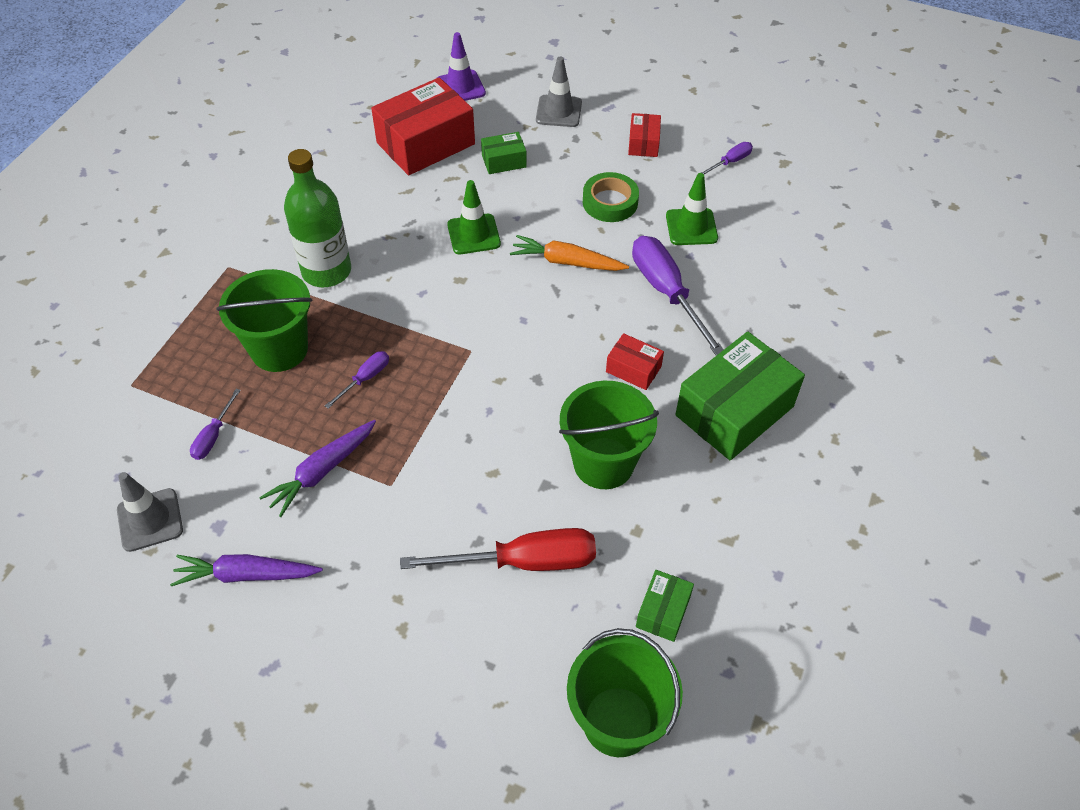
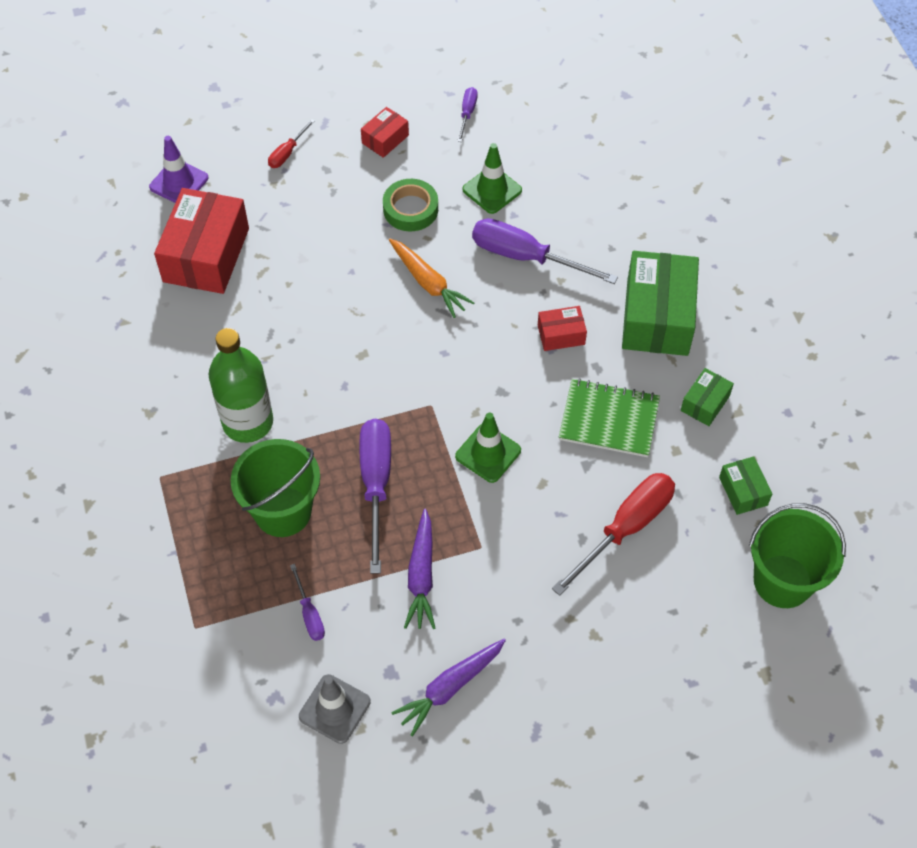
camera: 40 degrees left, 5 degrees up
(365, 379) = (376, 484): purple screwdriver -> purple screwdriver, size x2.04
(473, 234) = (333, 309): green traffic cone -> green traffic cone (488, 453)
(504, 161) = (289, 228): green box -> green box (705, 403)
(558, 111) = (287, 153): grey traffic cone -> red screwdriver
(566, 262) = (428, 283): orange carrot -> orange carrot turned 105 degrees counterclockwise
(603, 463) = (609, 419): green bucket -> green notebook
(643, 143) = (385, 139): red box -> red box turned 75 degrees clockwise

